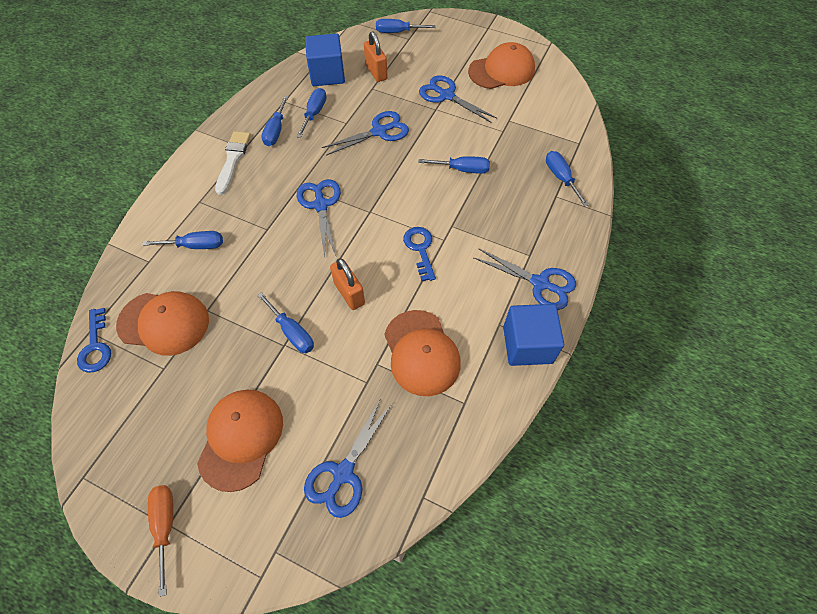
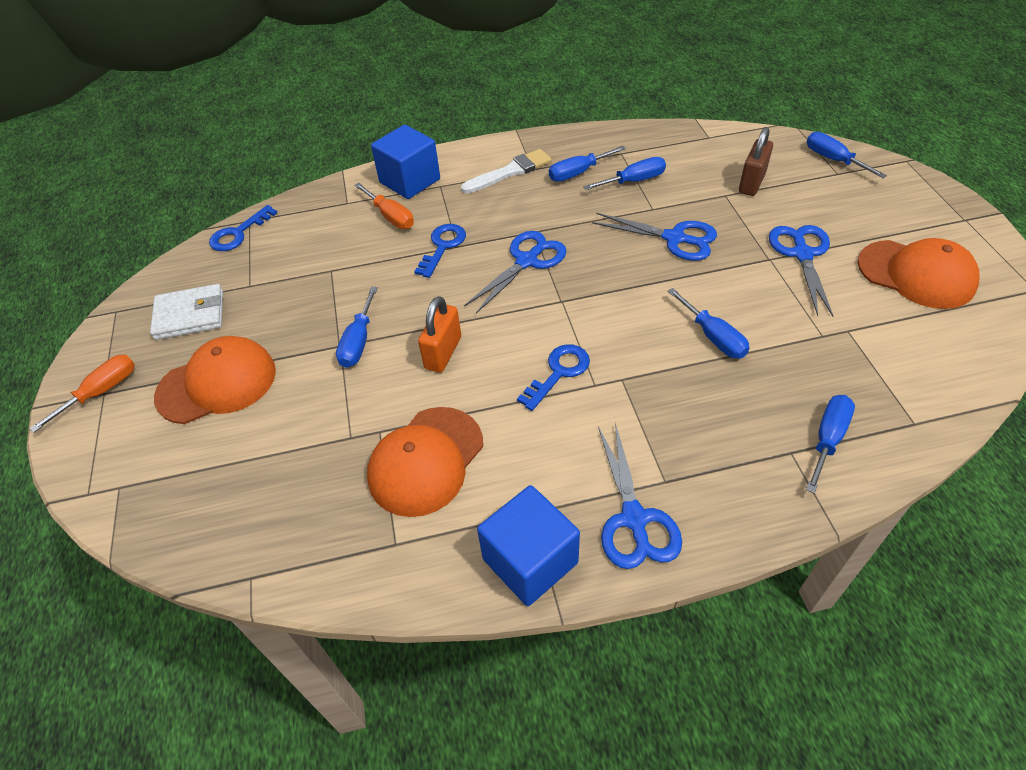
camera: 55 degrees right, 10 degrees down
(150, 424) = (190, 315): none -> white wallet
(164, 323) = (294, 254): orange cap -> none
(195, 246) = (391, 217): blue screwdriver -> orange screwdriver
(259, 236) = (442, 246): none -> blue key
(327, 74) = (696, 155): blue cube -> blue cube (410, 181)
(343, 473) = (233, 486): blue scissors -> none
(376, 72) = (751, 183): orange padlock -> brown padlock

